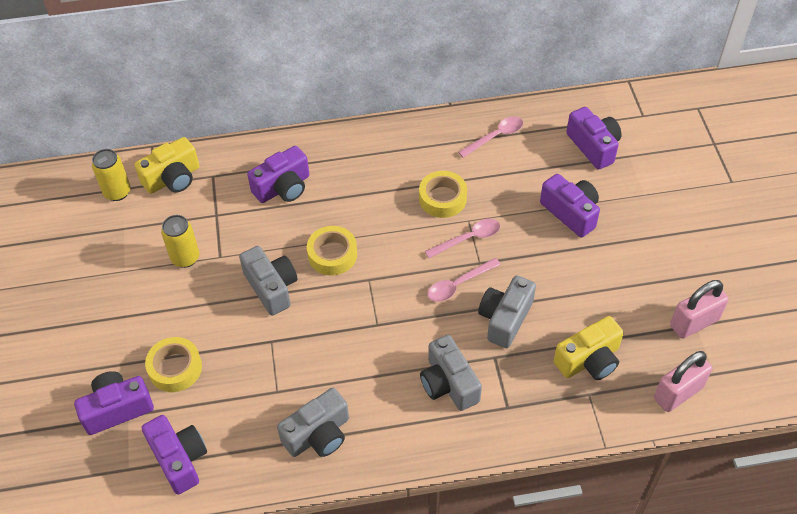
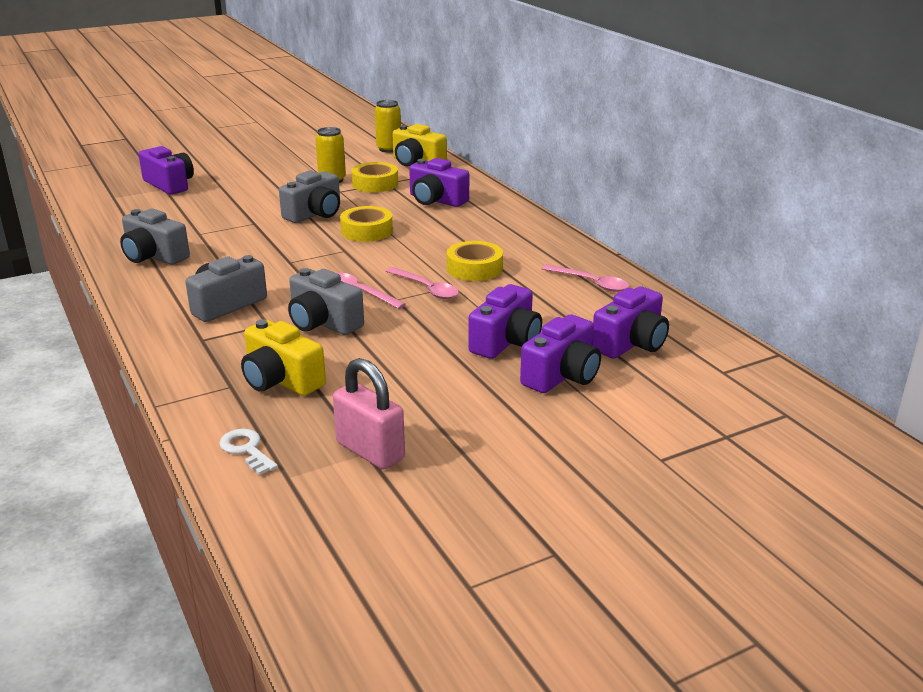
camera: 70 degrees right, 25 degrees down
(175, 368) = (214, 195): yellow tape -> yellow tape (375, 184)
(179, 459) = (123, 211): purple camera -> purple camera (562, 375)
(505, 319) = (323, 322): grey camera -> grey camera turned 150 degrees counterclockwise
(678, 393) = (246, 450): pink padlock -> white key

